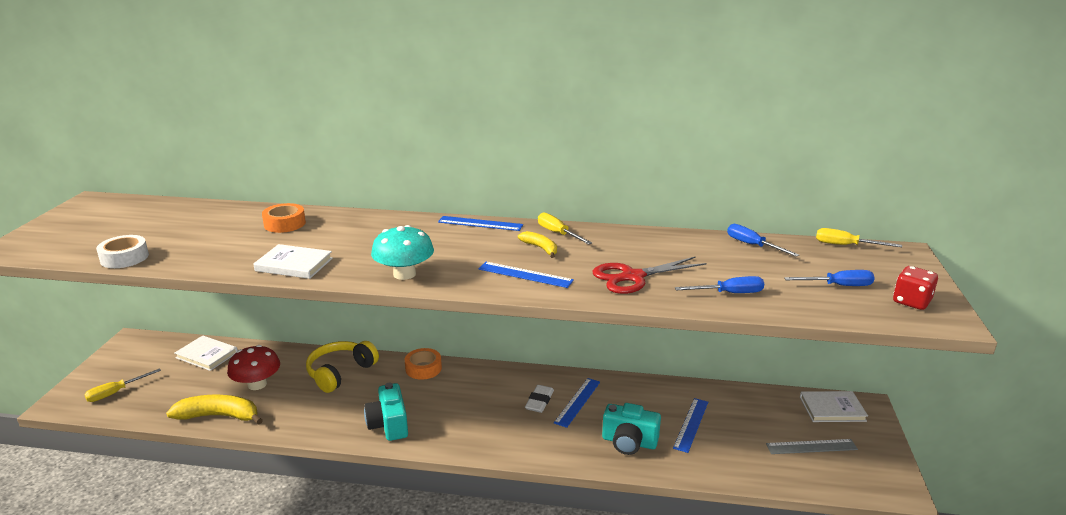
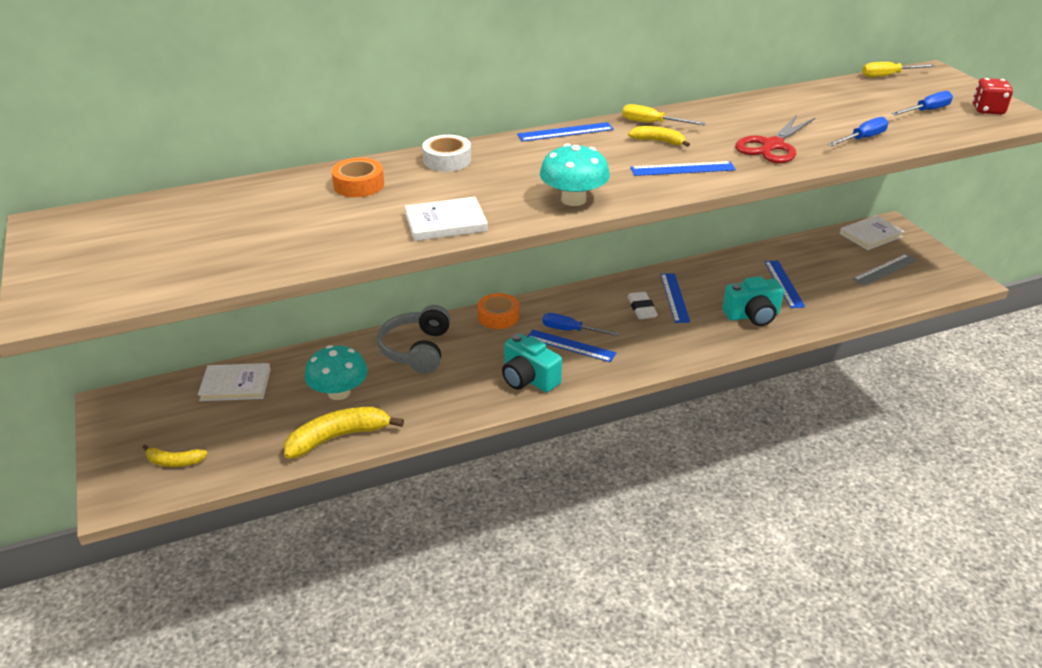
camera: 30 degrees left, 10 degrees up
(115, 392) = (174, 462): yellow screwdriver -> yellow banana
(124, 258) = (231, 272): white tape -> white tape (447, 160)
(257, 384) = (339, 392): red mushroom -> turquoise mushroom
(340, 372) = (416, 349): yellow headphones -> grey headphones
(449, 411) = (570, 346): none -> blue ruler
(752, 245) = (823, 93): blue screwdriver -> blue screwdriver (570, 330)

